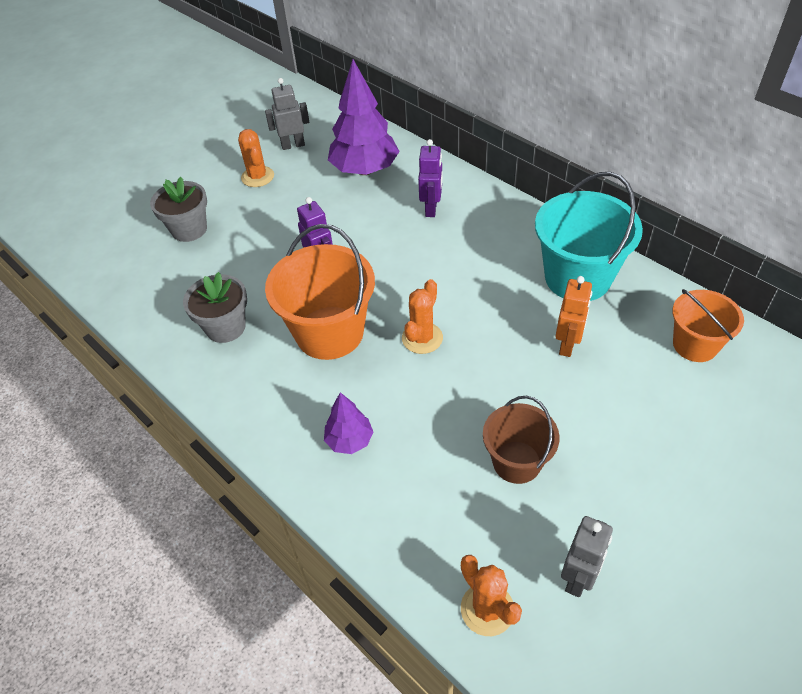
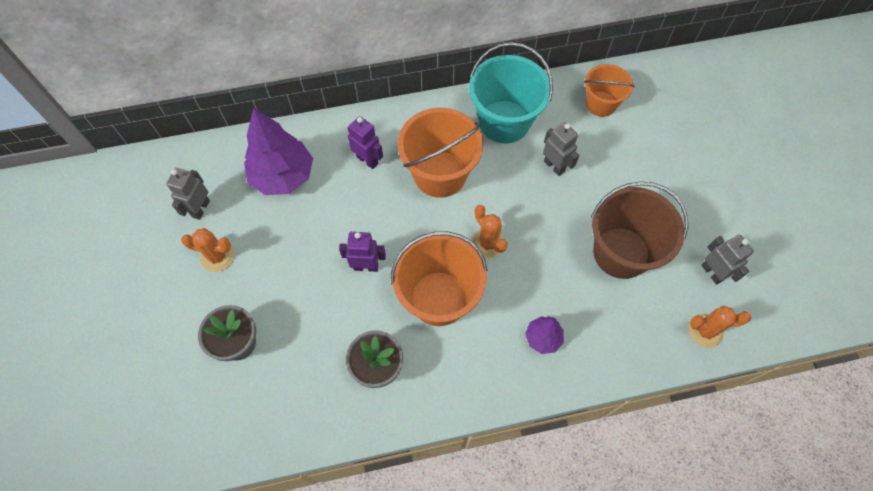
camera: 60 degrees left, 15 degrees up
(466, 263) = (440, 174): none -> orange bucket
(516, 462) = (621, 252): brown bucket -> brown bucket, size x1.64
(567, 345) = (554, 166): orange robot -> grey robot

